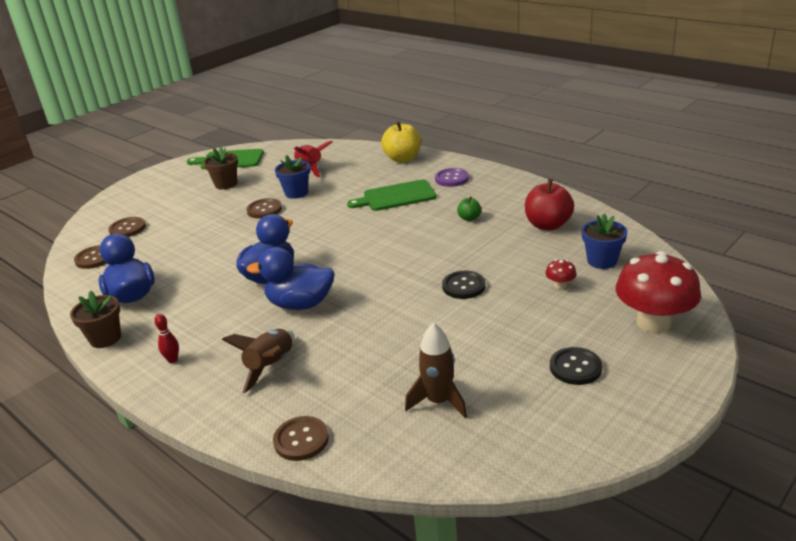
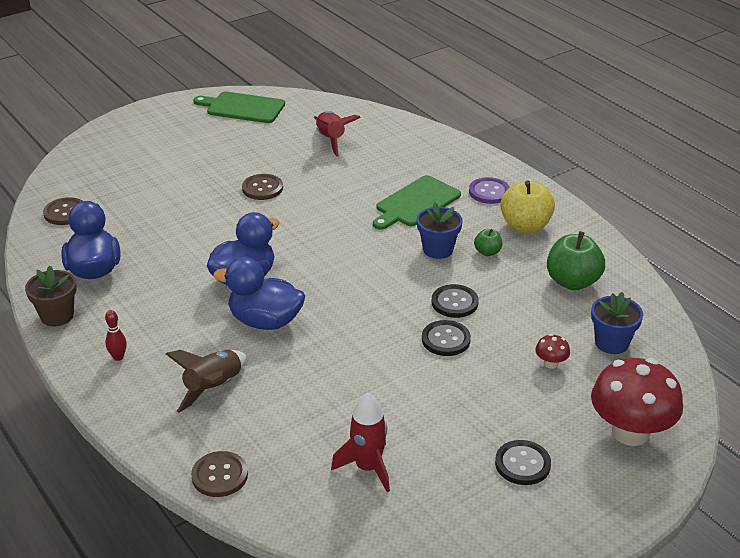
camera: 10 degrees right, 5 degrees up
(127, 229) = (107, 181): brown button -> none
(226, 184) = (229, 142): brown flower pot -> none
(296, 193) = (305, 173): blue flower pot -> blue flower pot (438, 249)
(396, 196) = (416, 203): green cutting board -> green cutting board turned 45 degrees counterclockwise
(402, 159) = (443, 150): yellow apple -> yellow apple (525, 226)
(438, 401) = (367, 468): brown rocket -> red rocket
(459, 258) = (454, 302): none -> black button
(548, 225) = (572, 282): red apple -> green apple

